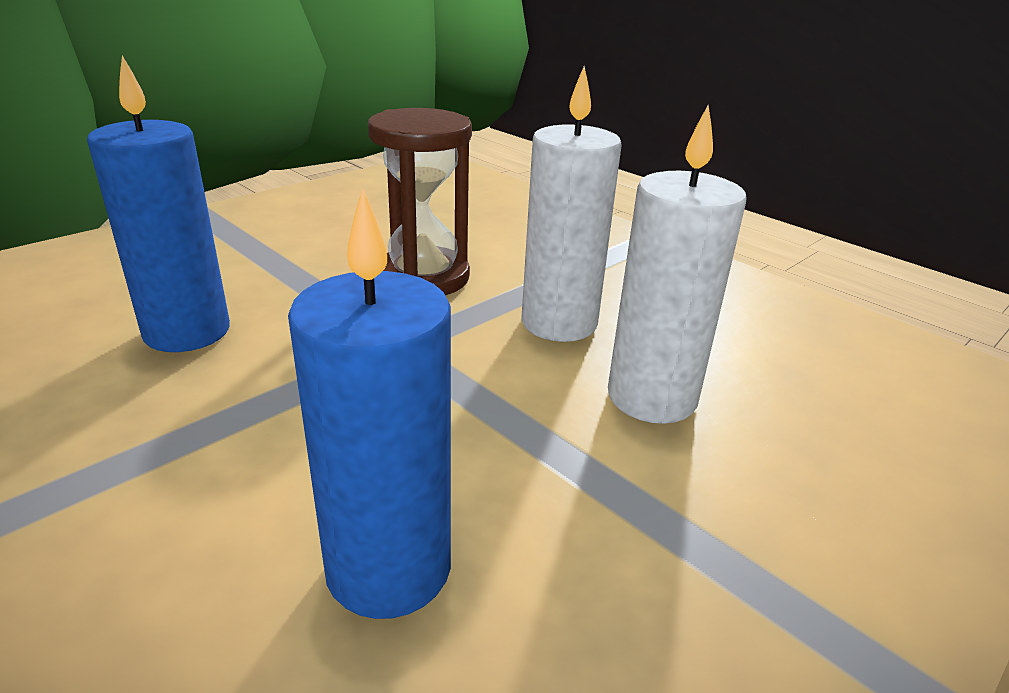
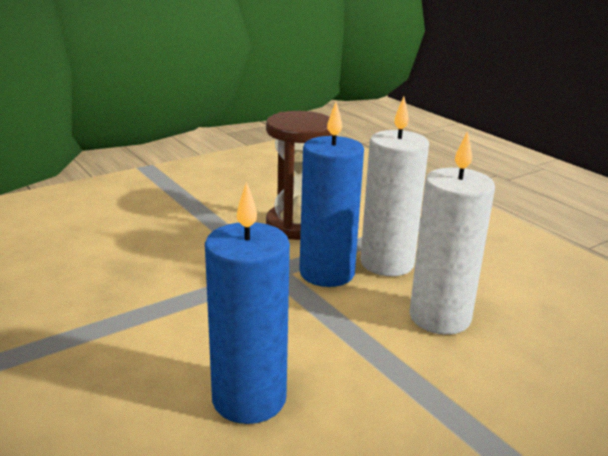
camera: 10 degrees right, 5 degrees down
(187, 332) = (139, 251): blue candle -> blue candle (327, 273)

